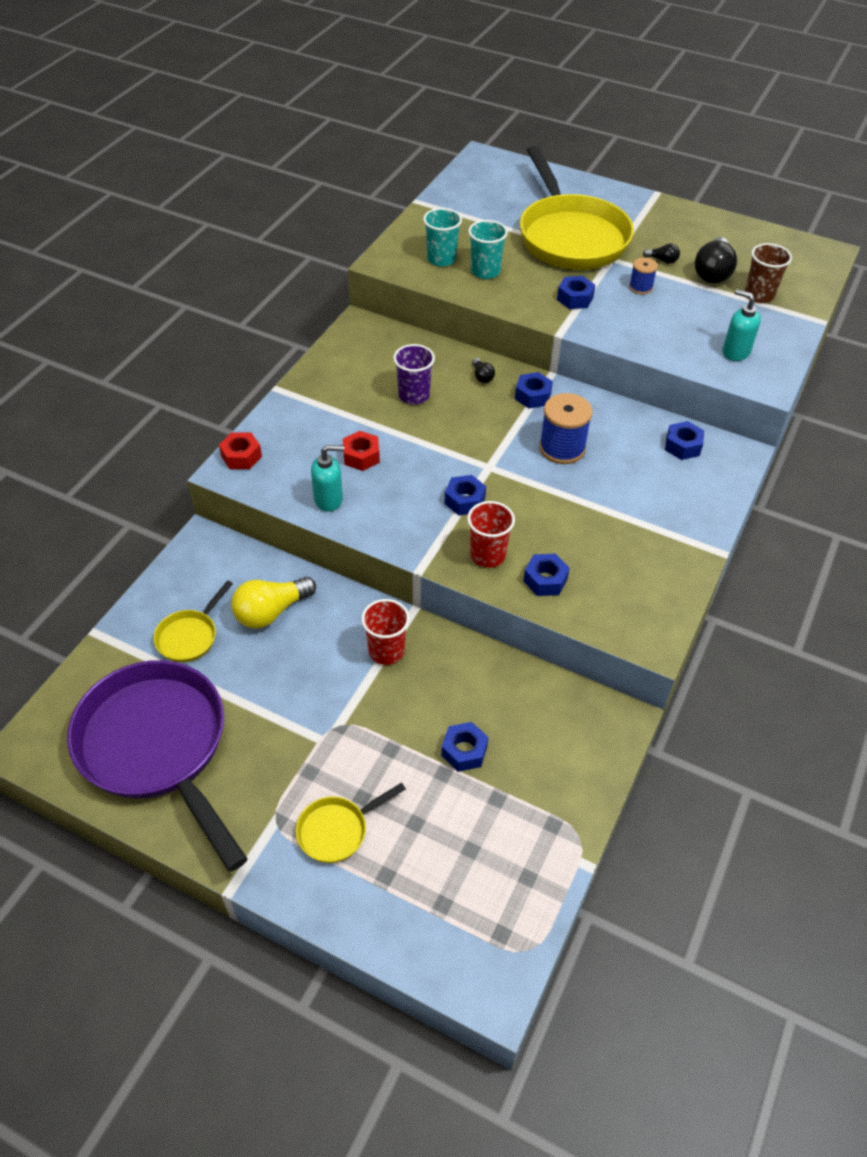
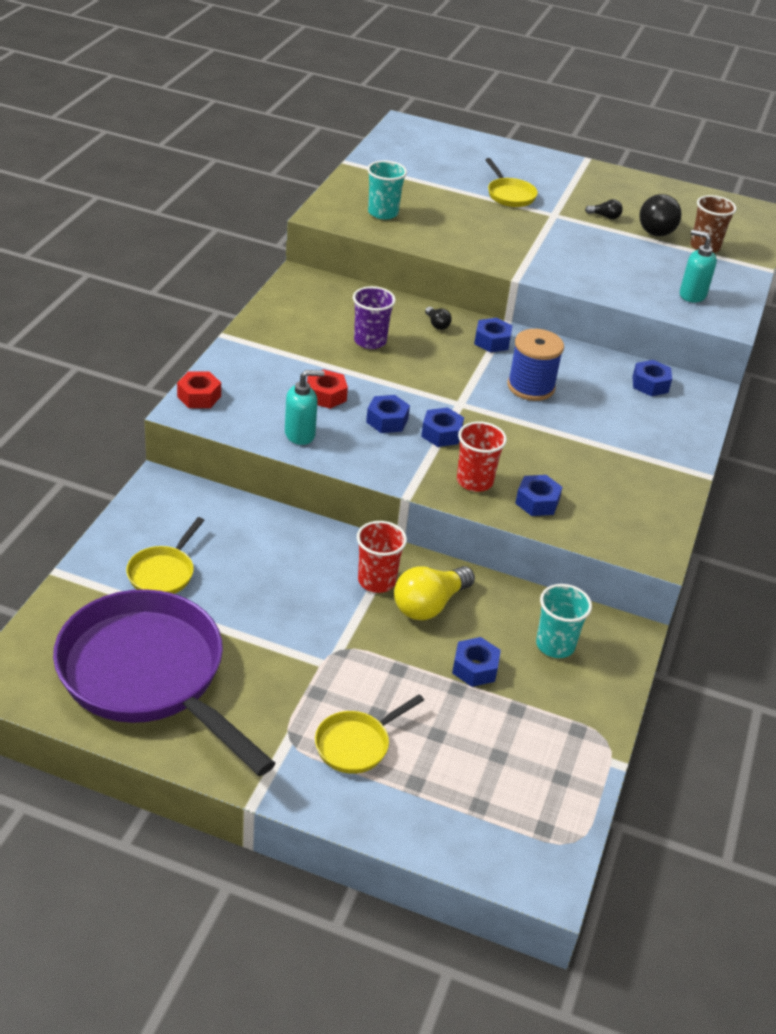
camera: 10 degrees left, 10 degrees down
(271, 612) = (247, 548): yellow light bulb -> yellow light bulb (429, 605)
(485, 271) = (430, 224): turquoise cup -> turquoise cup (555, 645)
(570, 236) = (509, 195): yellow pan -> yellow pan, size x0.43
(575, 298) = (525, 248): blue nut -> blue nut (387, 420)
(640, 287) = (588, 239): blue spool -> none

